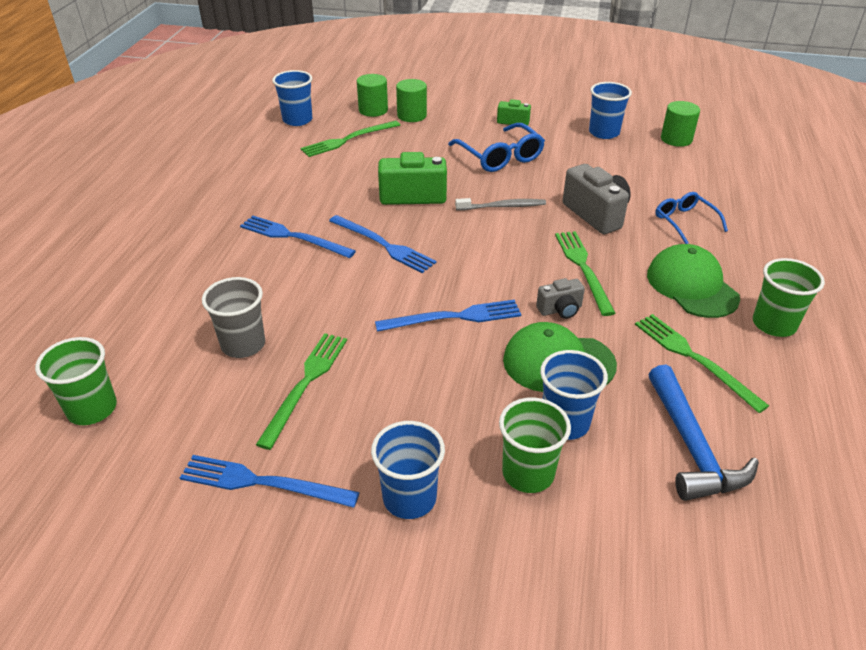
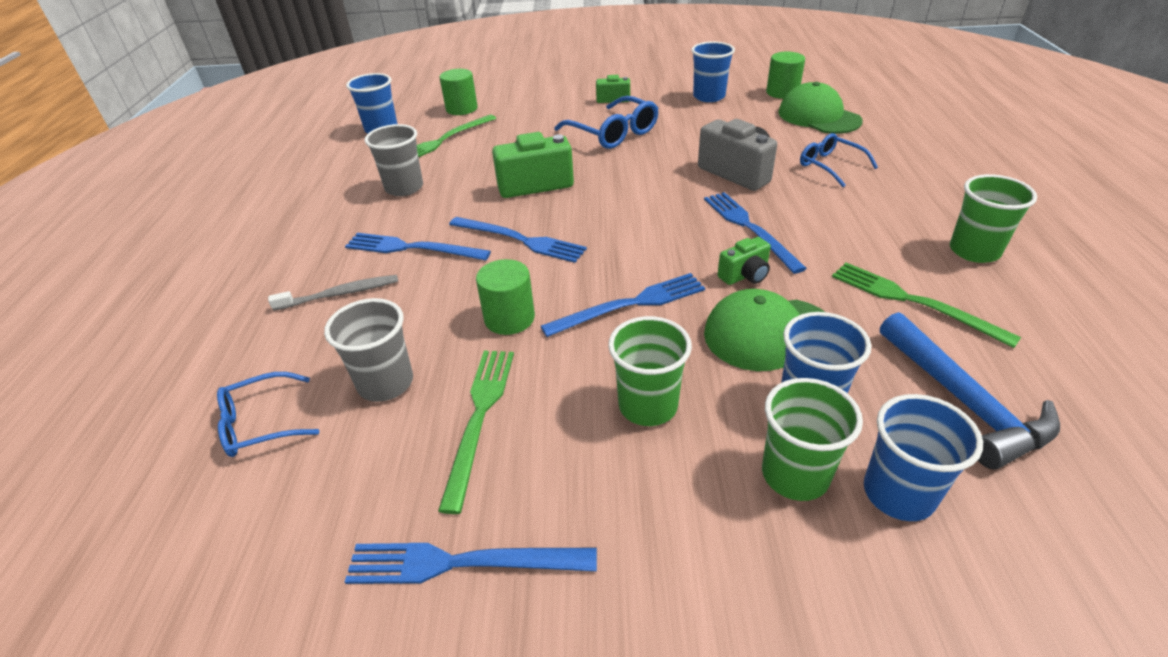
camera: 10 degrees left, 0 degrees up
(92, 409) = (199, 508): green cup -> green cup (648, 405)
(146, 357) = (261, 423): none -> blue glasses
(302, 180) = (404, 188): none -> grey cup
(409, 498) = (663, 541): blue cup -> blue cup (898, 493)
(412, 115) = (505, 108): green cylinder -> green cylinder (509, 318)
(502, 207) = (636, 180): grey toothbrush -> grey toothbrush (340, 294)
(560, 310) = (745, 275): grey camera -> green camera
(583, 268) = (749, 228): green fork -> blue fork
(692, 286) = (870, 227): green cap -> green cap (818, 116)

